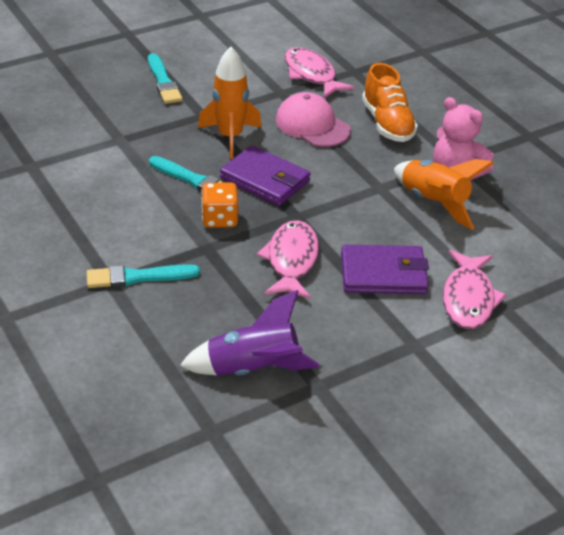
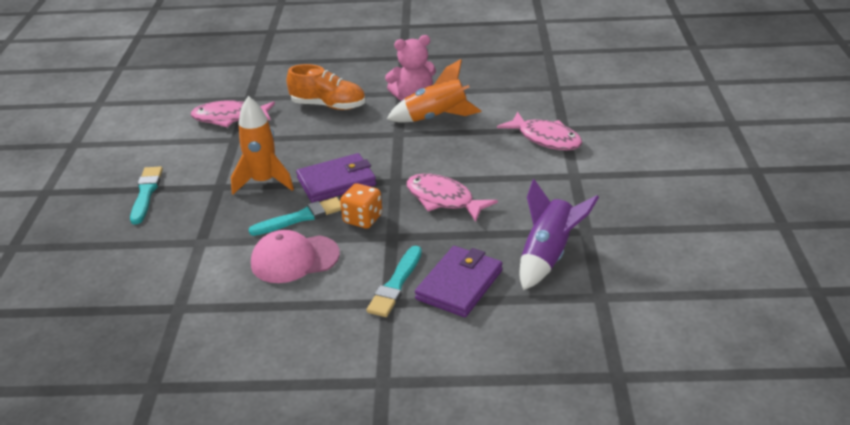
camera: 55 degrees left, 5 degrees down
(163, 82) = (146, 193): turquoise brush -> turquoise brush turned 105 degrees counterclockwise
(312, 125) = (293, 138): pink cap -> pink cap (294, 259)
(383, 274) = (492, 164): purple wallet -> purple wallet (459, 285)

